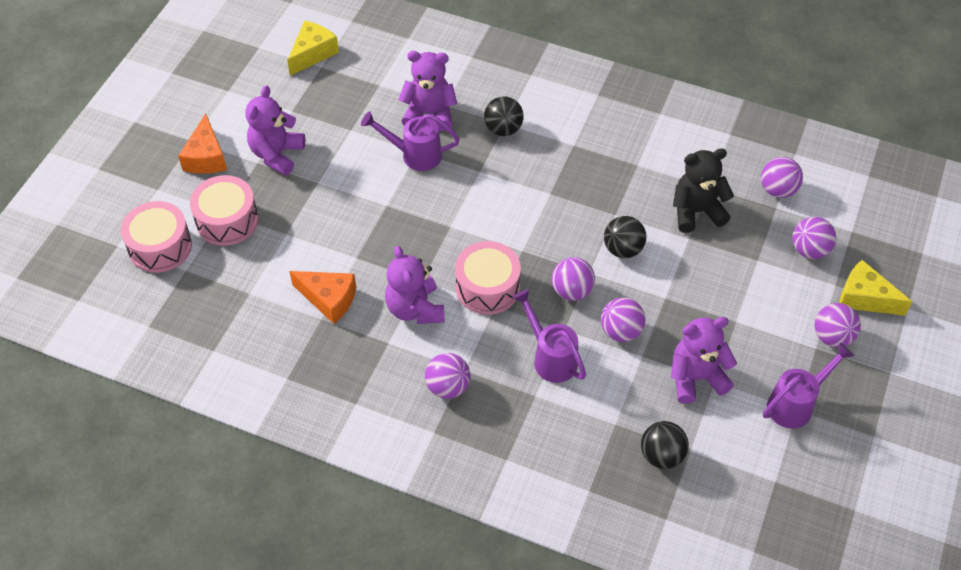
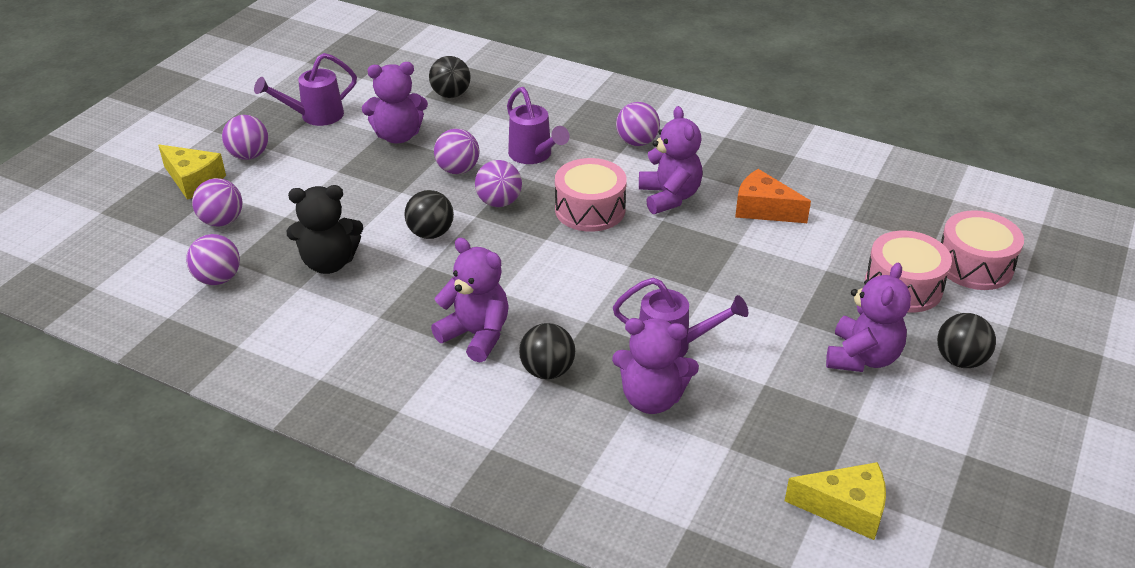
camera: 175 degrees left, 15 degrees down
(206, 157) = (960, 360): orange cheese -> black ball
(313, 53) = (845, 508): yellow cheese -> yellow cheese turned 120 degrees counterclockwise
(560, 154) = (476, 335): none -> purple teddy bear

